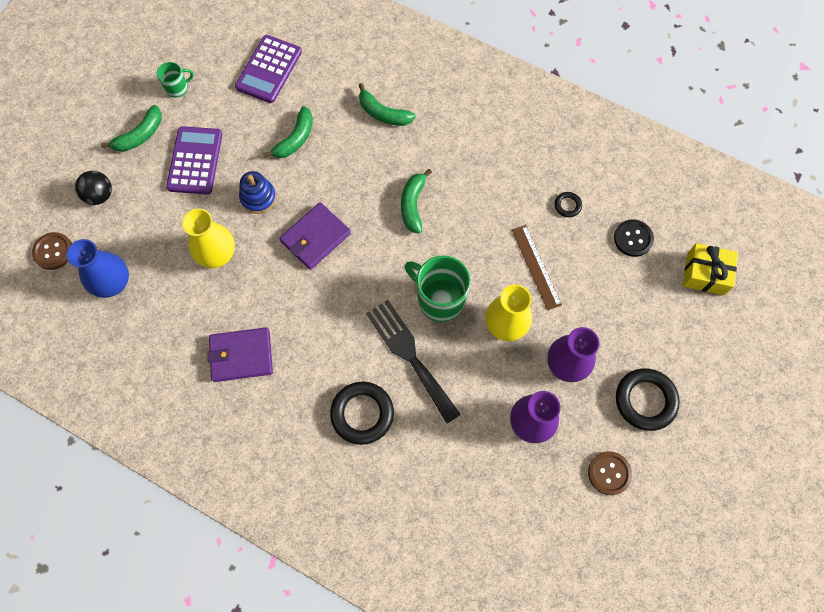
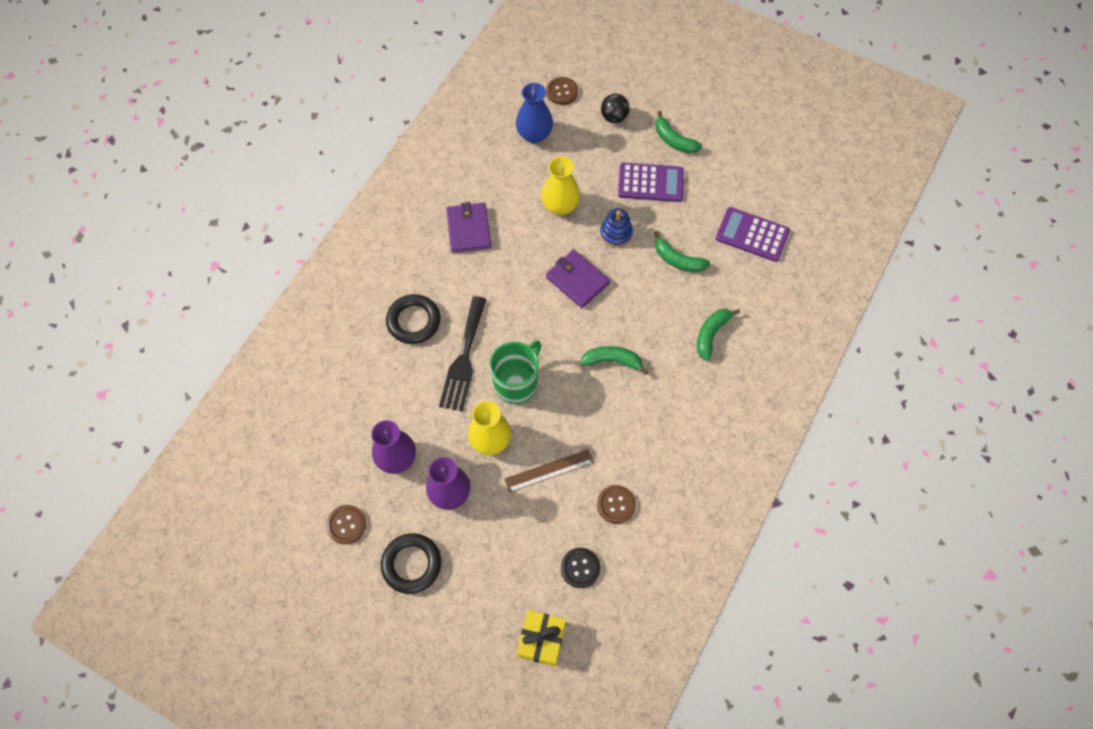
camera: 90 degrees right, 5 degrees down
(178, 88) = (725, 164): green mug -> none
(410, 355) = (464, 359): black fork -> black fork turned 135 degrees clockwise
(567, 205) = (616, 505): black ring -> brown button

